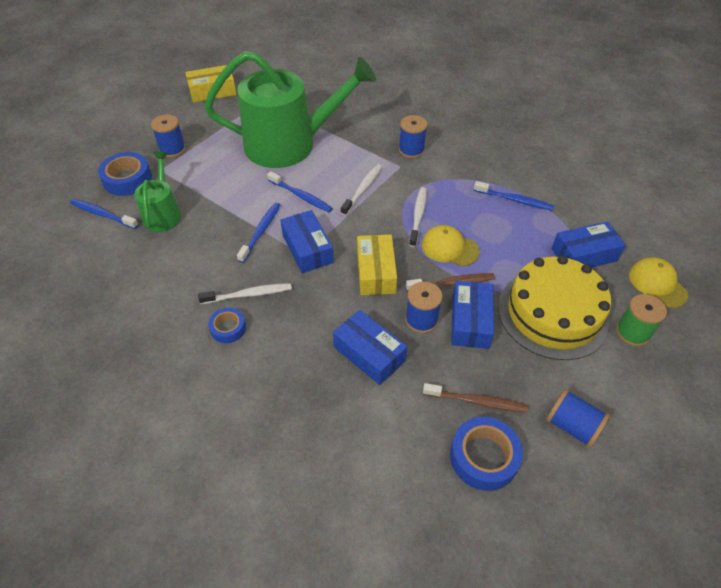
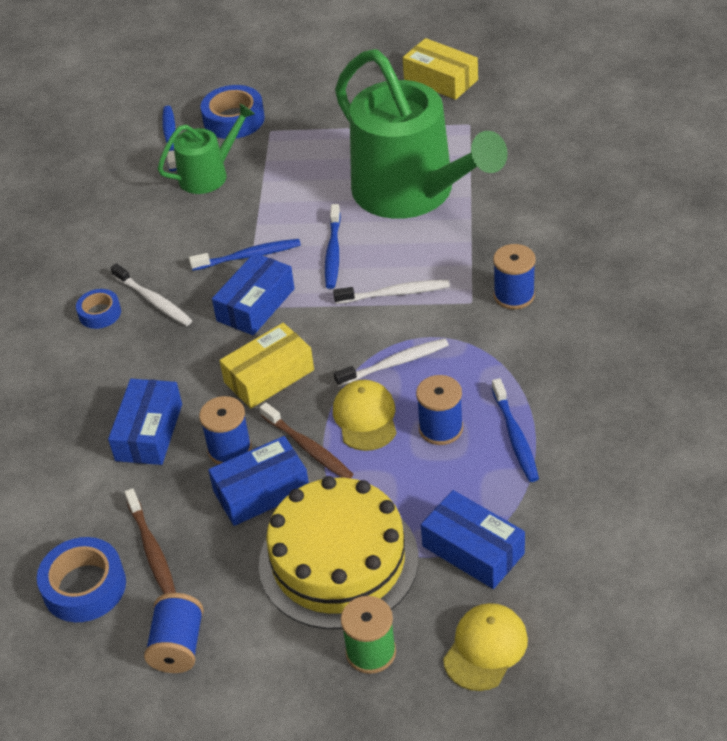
camera: 60 degrees right, 5 degrees down
(172, 149) = (310, 117): blue spool -> blue spool (440, 428)

